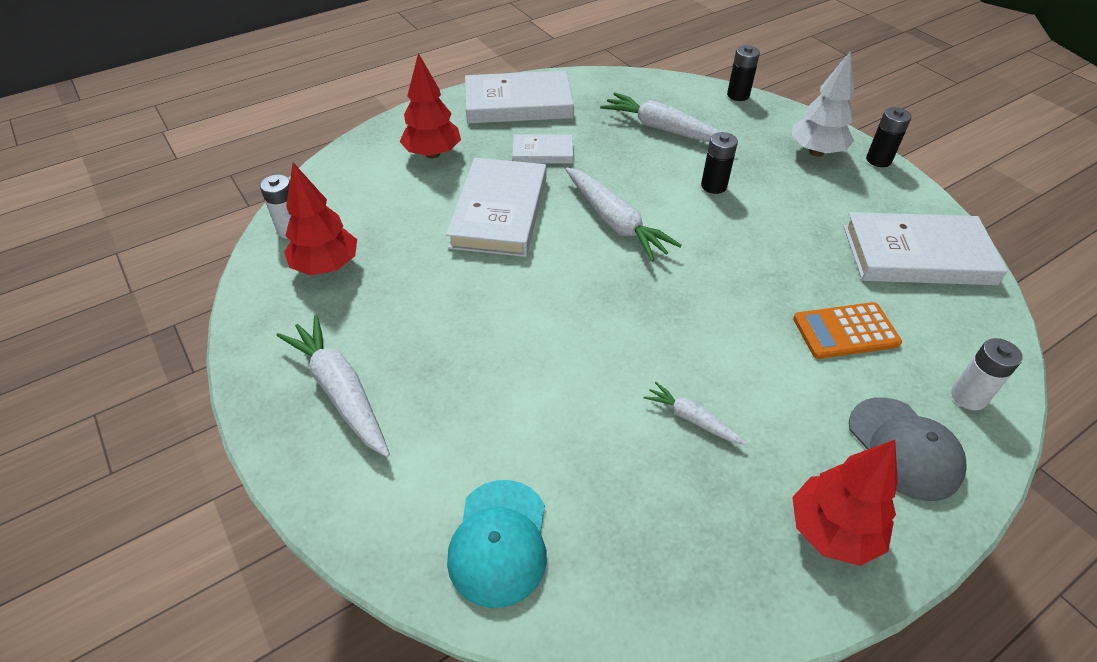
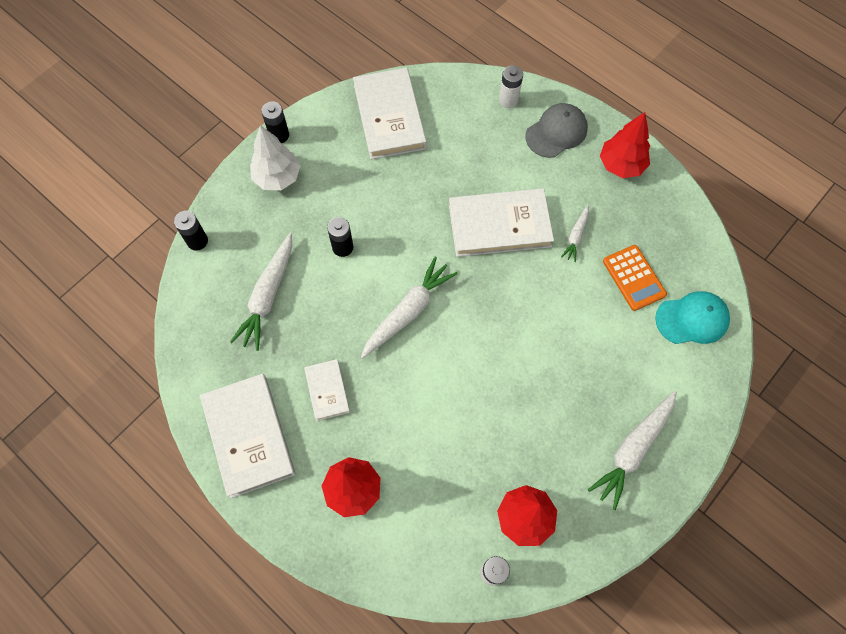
camera: 105 degrees left, 20 degrees up
(499, 212) = (419, 403): white book -> white book (499, 225)
(845, 331) = (476, 158): orange calculator -> orange calculator (634, 278)

